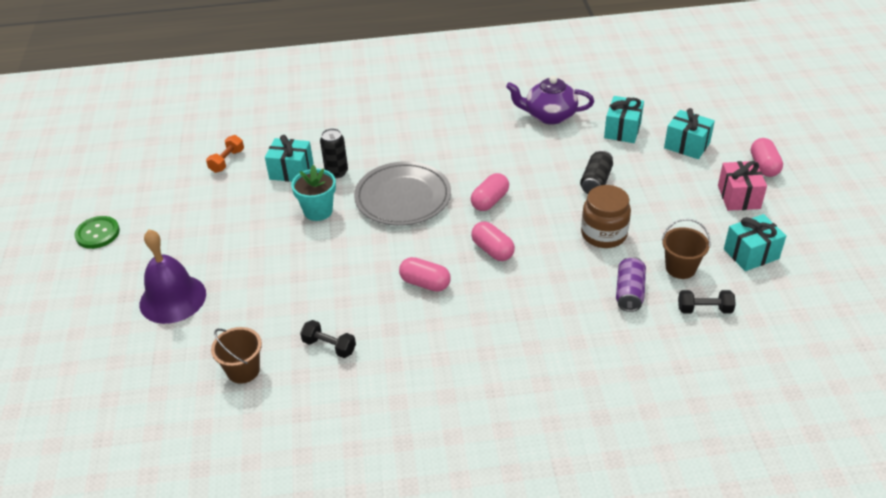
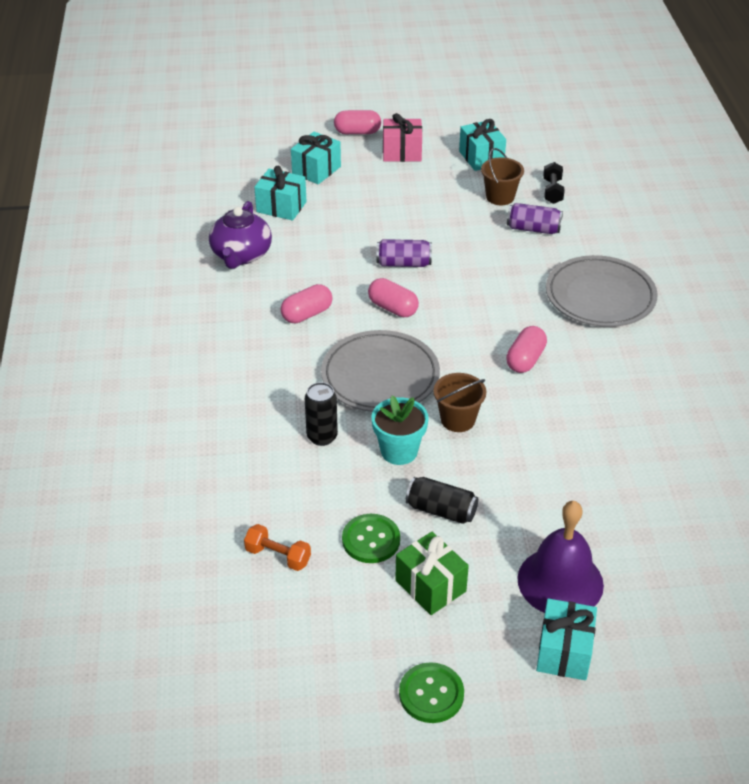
camera: 90 degrees left, 0 degrees up
(185, 231) = (430, 586): none -> green gift
(233, 201) = (371, 540): none -> green button
(243, 370) = (666, 500): brown bucket -> brown bucket (458, 419)
(291, 171) = (313, 482): turquoise gift -> turquoise gift (564, 652)
(329, 346) = (623, 432): black dumbbell -> none
(492, 250) = (474, 310): pink capsule -> pink capsule (307, 314)
(523, 340) = (600, 296): none -> grey plate
(554, 205) = (403, 263): none -> purple can
(596, 181) = (368, 233): black can -> black can (441, 510)
(603, 234) = (451, 236): brown jar -> none

